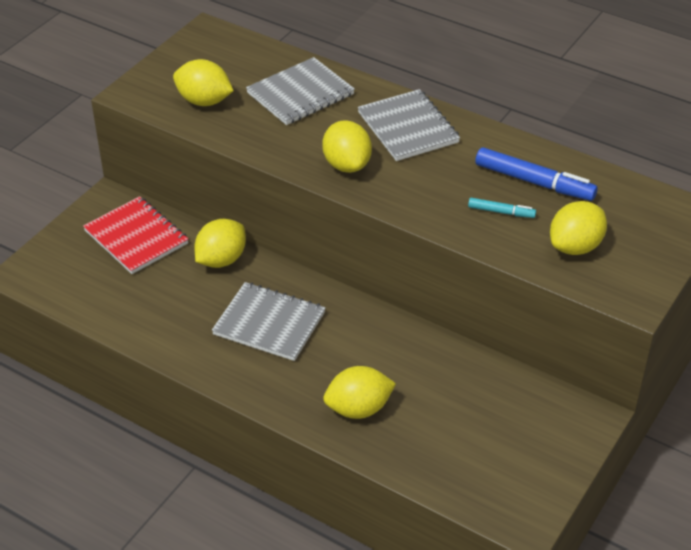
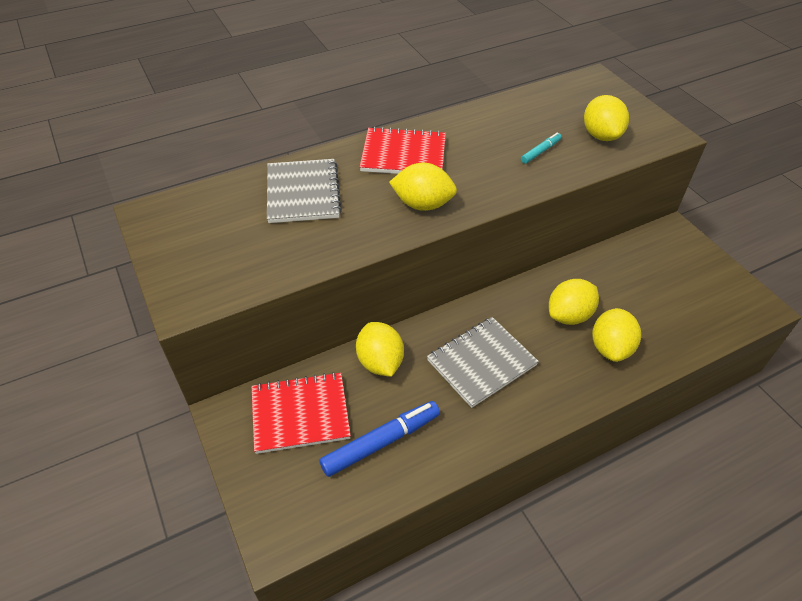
camera: 60 degrees left, 5 degrees up
(204, 101) = (252, 256): yellow lemon -> yellow lemon (569, 315)
(408, 128) = (403, 154): grey notebook -> red notebook
(534, 182) = (517, 124): blue marker -> blue marker (381, 442)

